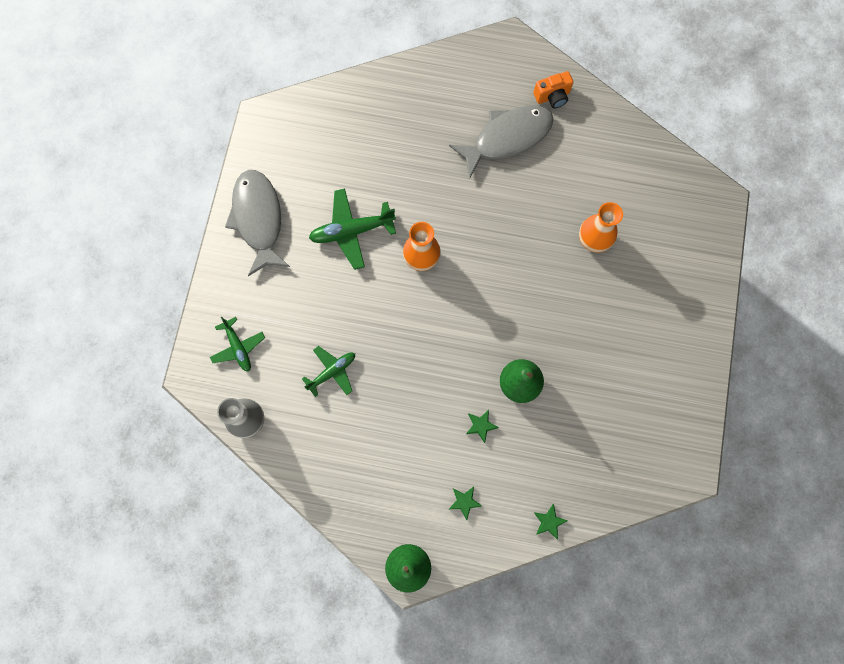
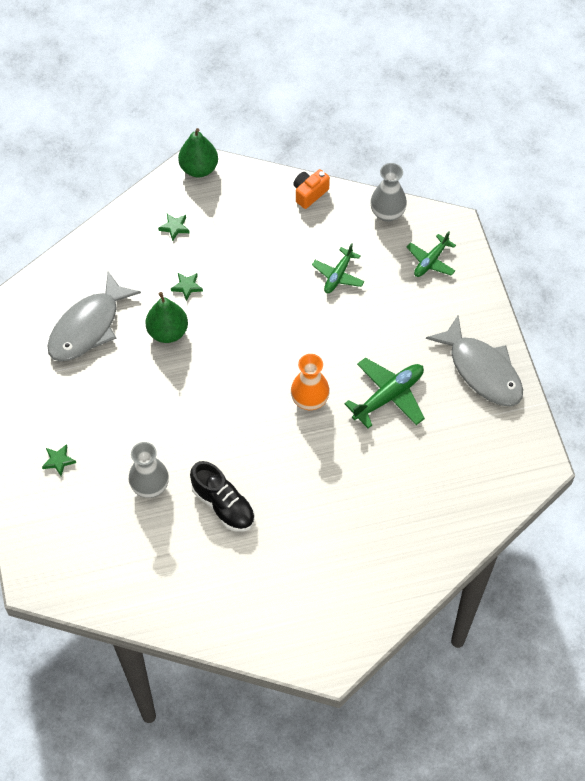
camera: 155 degrees right, 15 degrees down
(238, 347) = (430, 261): green plane -> green plane turned 90 degrees counterclockwise
(507, 138) = (282, 552): grey fish -> grey fish (88, 327)
(538, 197) = (223, 505): none -> black shoe
(549, 522) = (97, 241): green star -> green star (58, 461)
(552, 96) = (255, 619): orange camera -> orange camera (309, 193)
(593, 240) = (150, 486): orange vase -> grey vase

